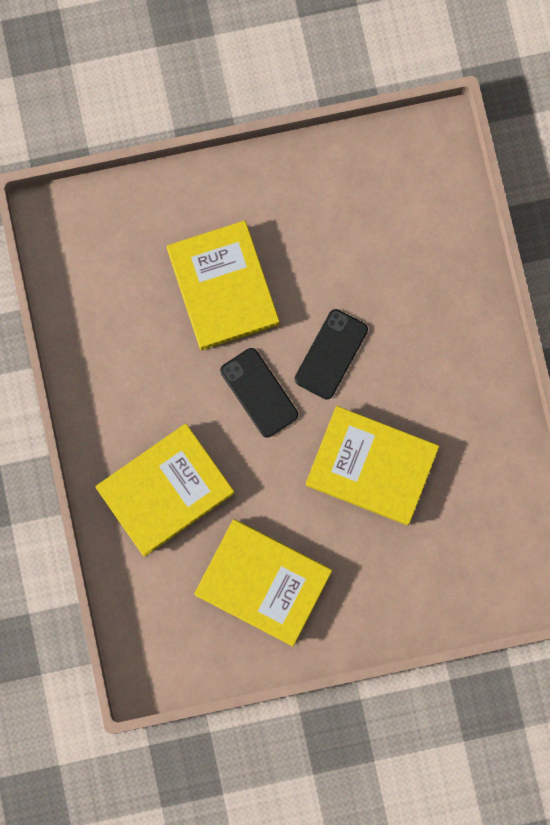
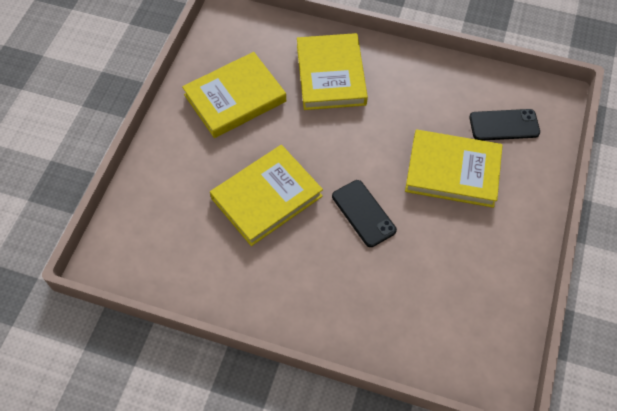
camera: 120 degrees right, 20 degrees down
(259, 392) = (363, 156): black phone -> black phone (504, 125)

